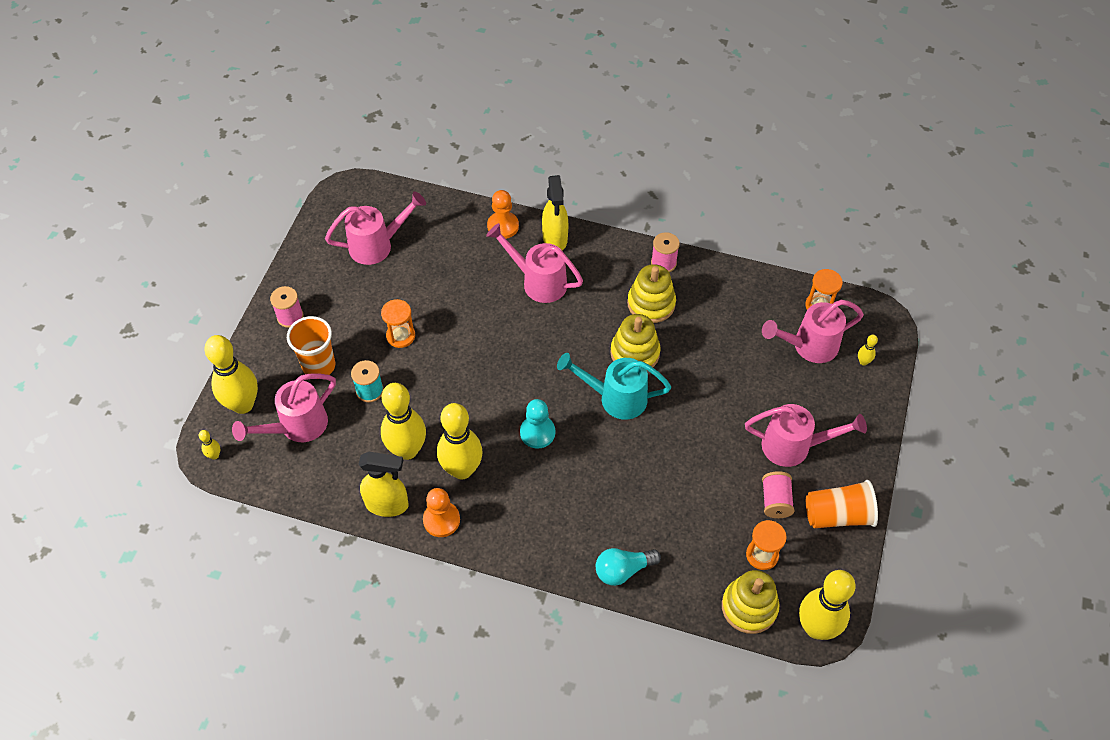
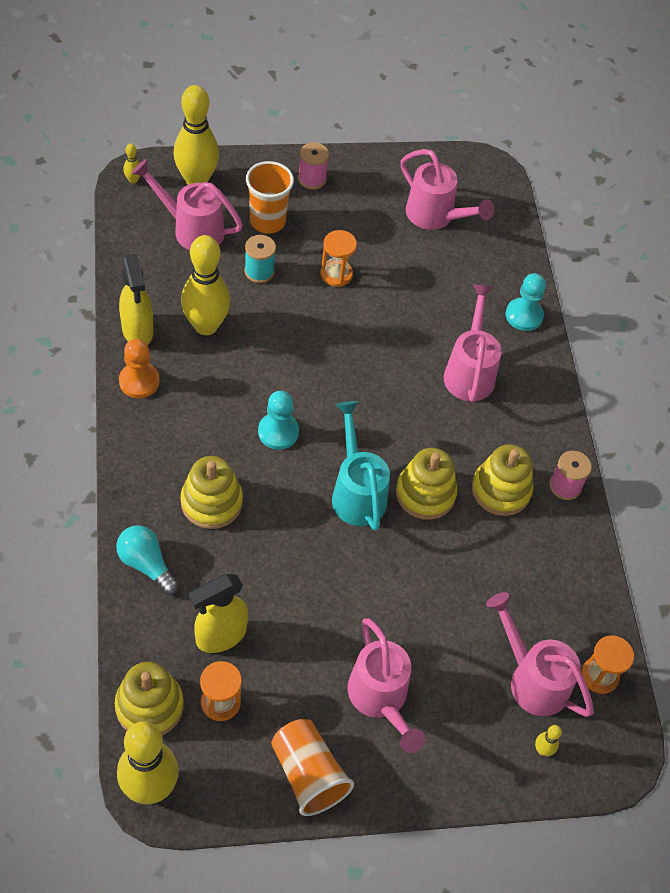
camera: 60 degrees right, 0 degrees up
(462, 469) = (204, 379): yellow bowling pin -> none
(503, 226) = (524, 315): orange pawn -> turquoise pawn
(555, 239) = (535, 369): yellow spray bottle -> yellow spray bottle (220, 636)
(584, 503) = (211, 502): none -> yellow stacking toy
(775, 501) = (297, 698): pink spool -> none

